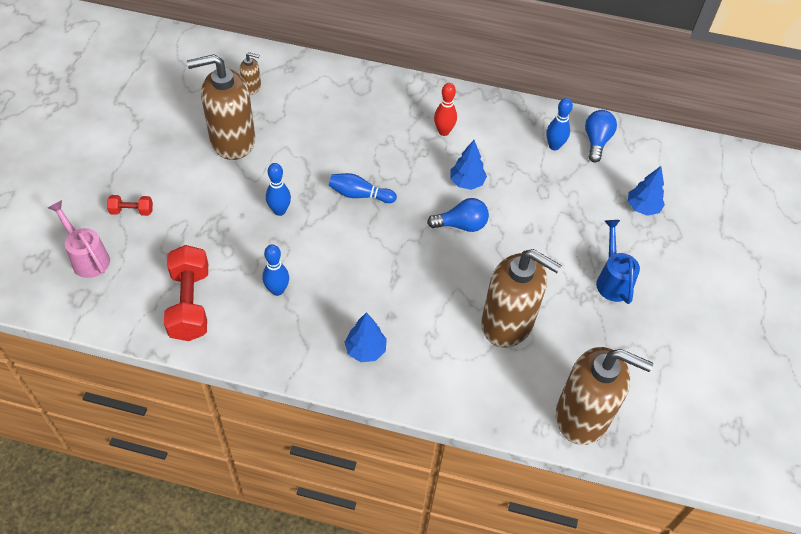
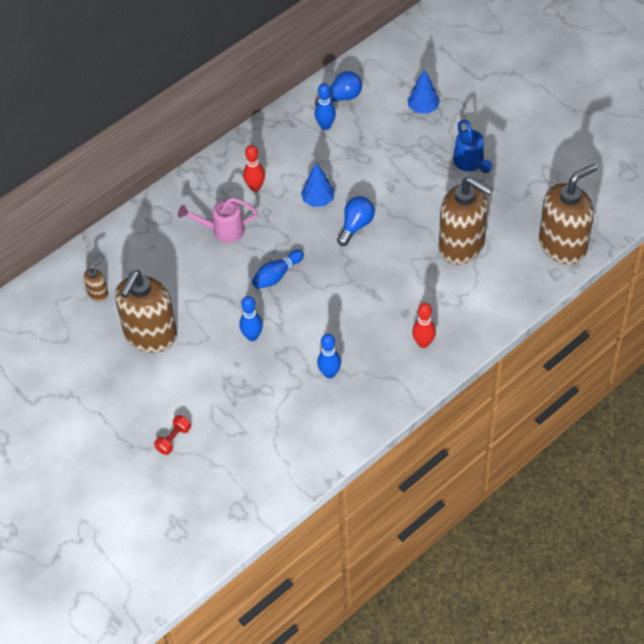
camera: 50 degrees left, 0 degrees up
(87, 257) = (200, 490): pink watering can -> pink watering can (222, 230)
(190, 304) = (300, 437): red dumbbell -> none
(365, 350) = (423, 343): blue tree -> red bowling pin
(507, 323) = (462, 246): brown soap dispenser -> brown soap dispenser turned 60 degrees clockwise
(596, 141) = (341, 97): blue light bulb -> blue light bulb turned 105 degrees clockwise
(612, 280) = (470, 164): blue watering can -> blue watering can turned 135 degrees counterclockwise

